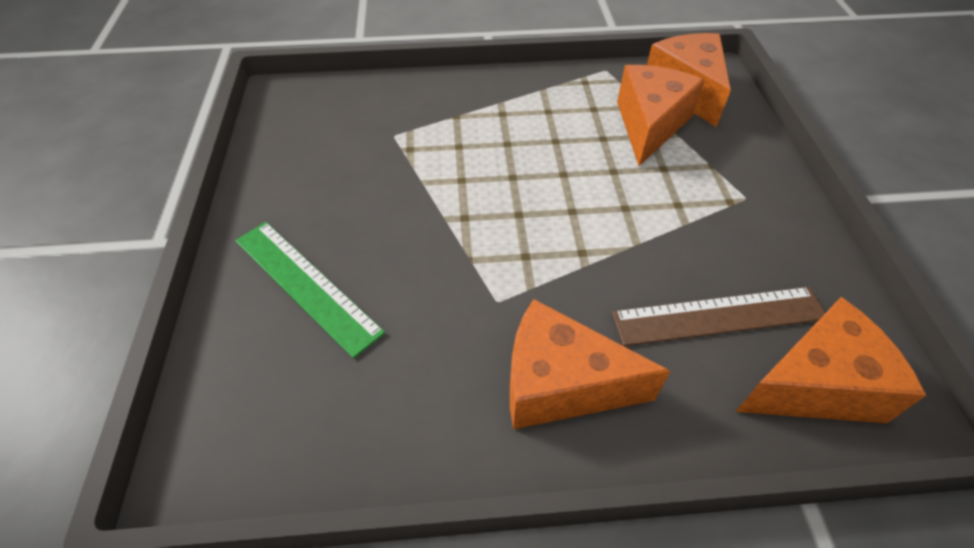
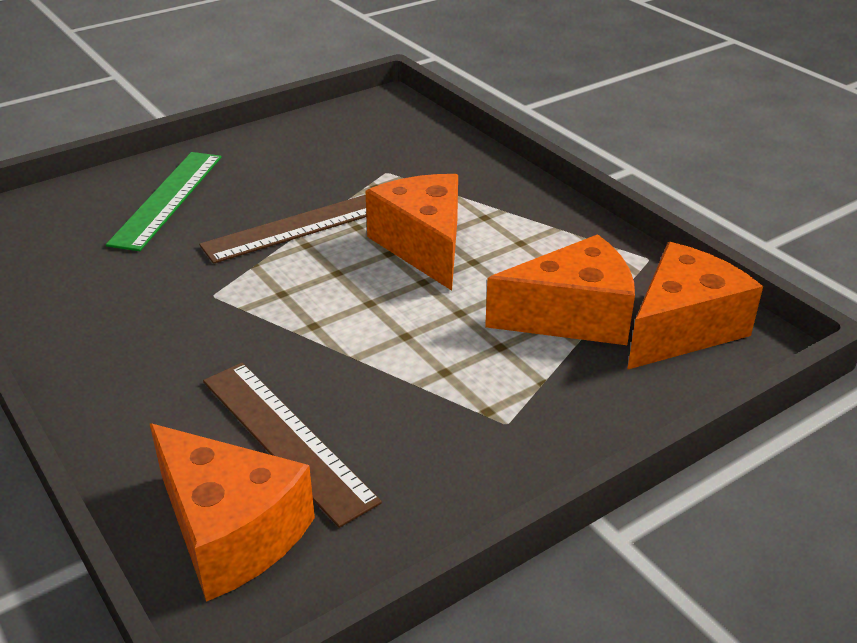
camera: 60 degrees right, 15 degrees down
(434, 212) = (299, 227): none -> brown ruler
(560, 384) = (136, 357): orange cheese -> orange cheese (423, 246)

